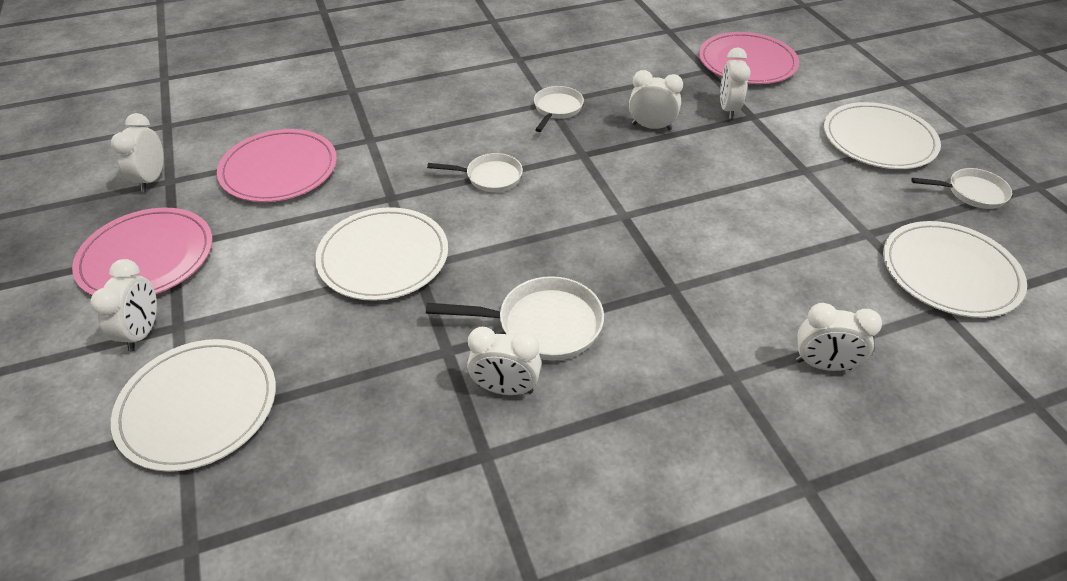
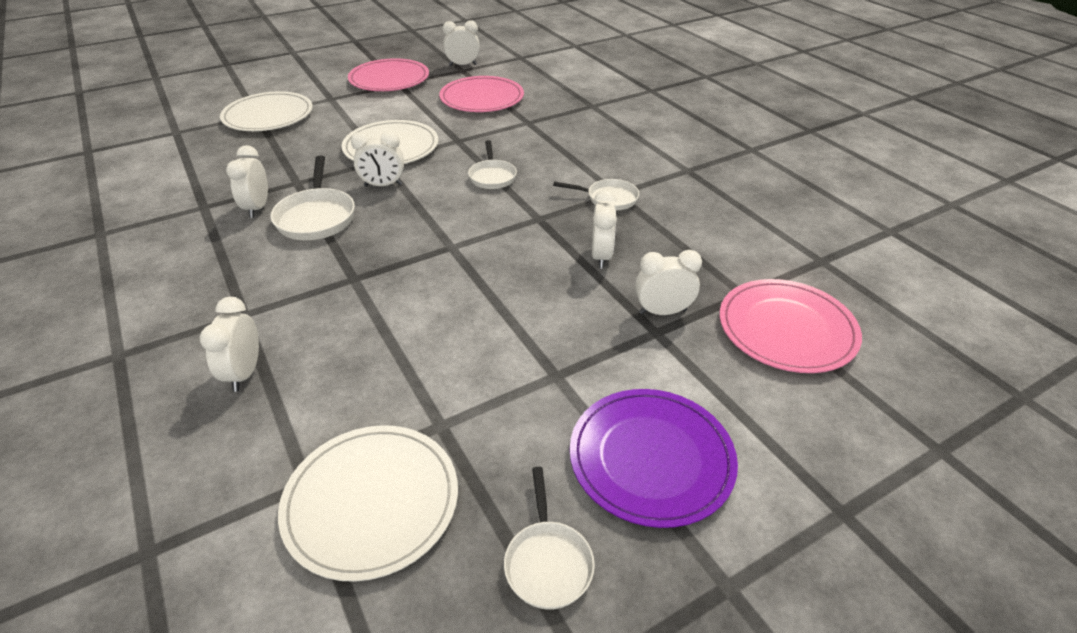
camera: 80 degrees right, 5 degrees down
(142, 332) = (327, 91): white clock -> white clock (383, 185)
(878, 140) = (651, 458): white plate -> purple plate

